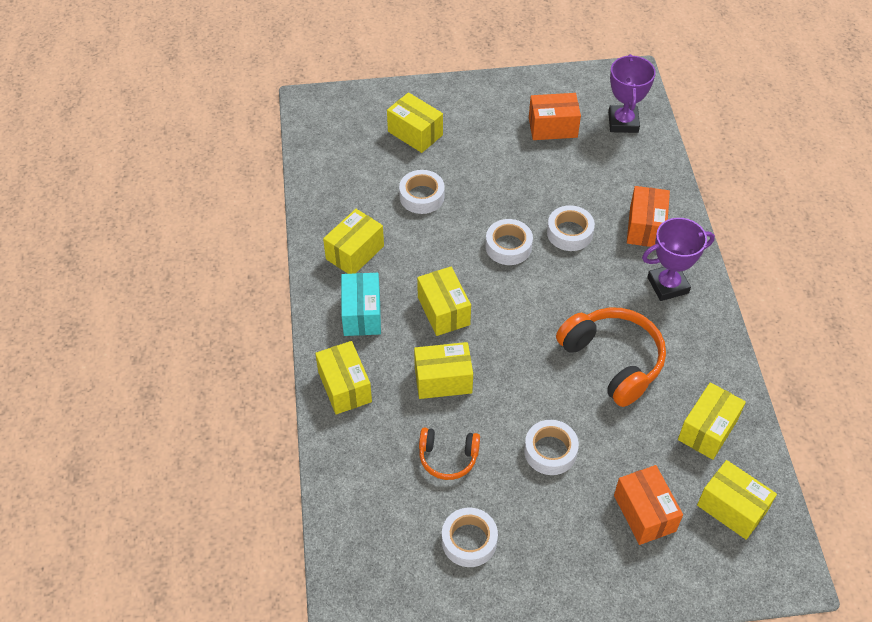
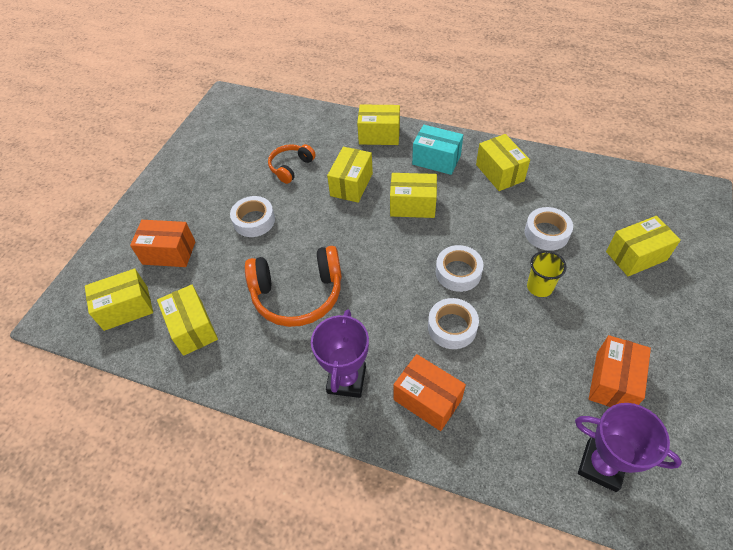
camera: 120 degrees right, 0 degrees up
(469, 541) = (229, 158): white tape -> none
(489, 187) = (539, 287): none -> yellow cup

